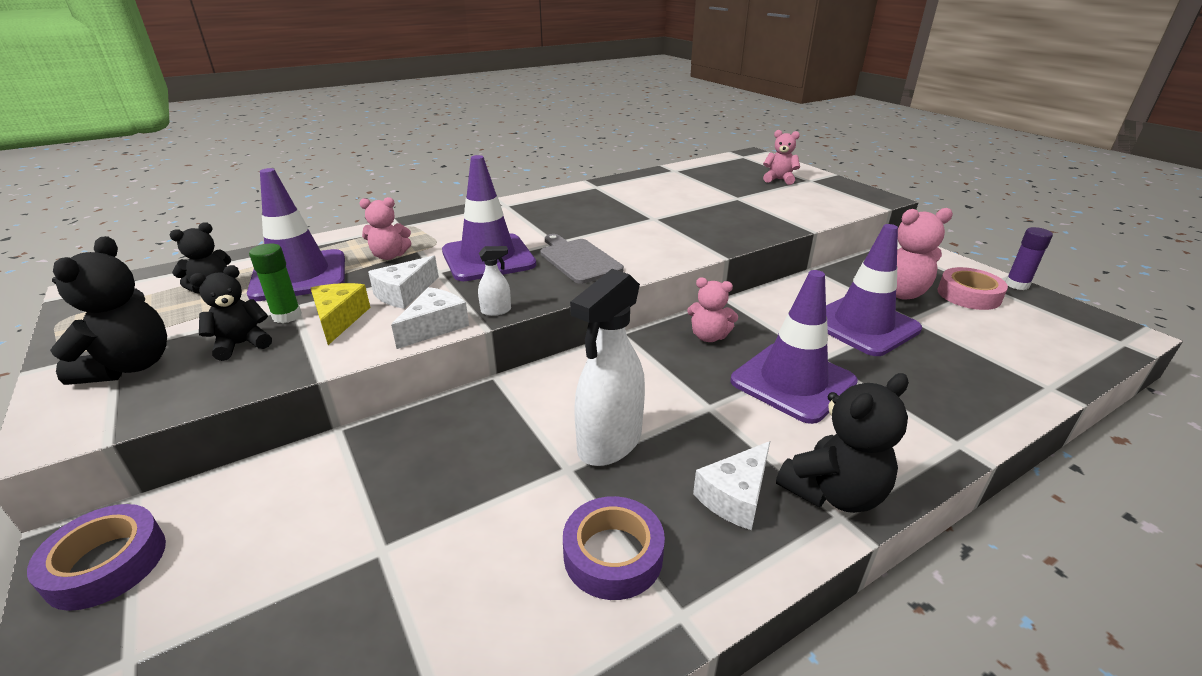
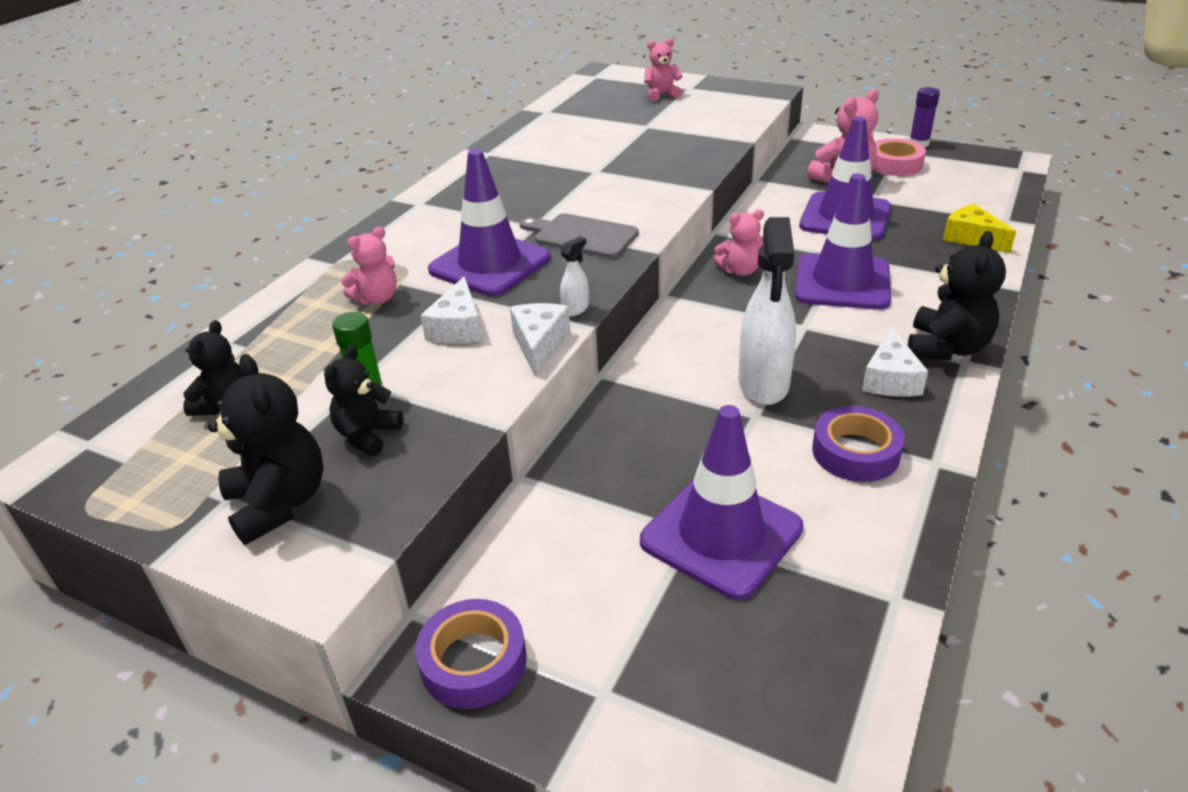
camera: 30 degrees left, 5 degrees up
(299, 276) = (307, 354): purple traffic cone -> purple traffic cone (721, 535)
(339, 319) = (431, 375): yellow cheese -> yellow cheese (971, 238)

